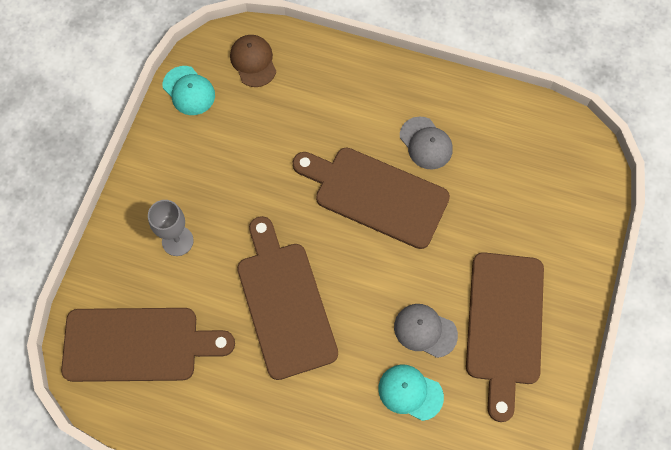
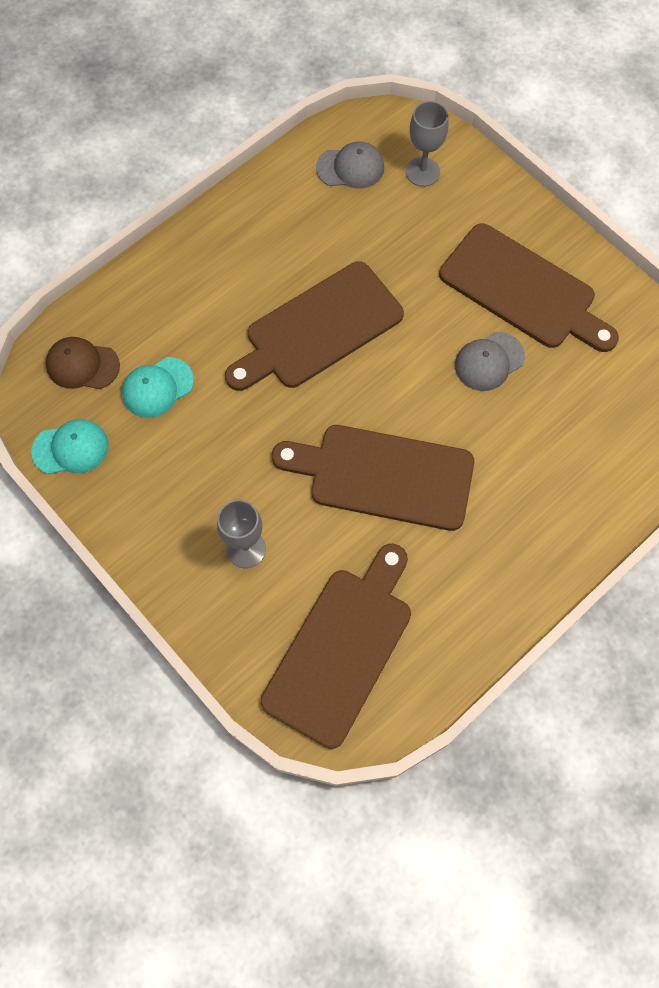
camera: 60 degrees left, 0 degrees up
(410, 392) = (544, 408): turquoise cap -> turquoise cap (157, 387)
(426, 143) = (292, 254): grey cap -> grey cap (350, 168)
(560, 195) = (422, 172): none -> grey goblet

